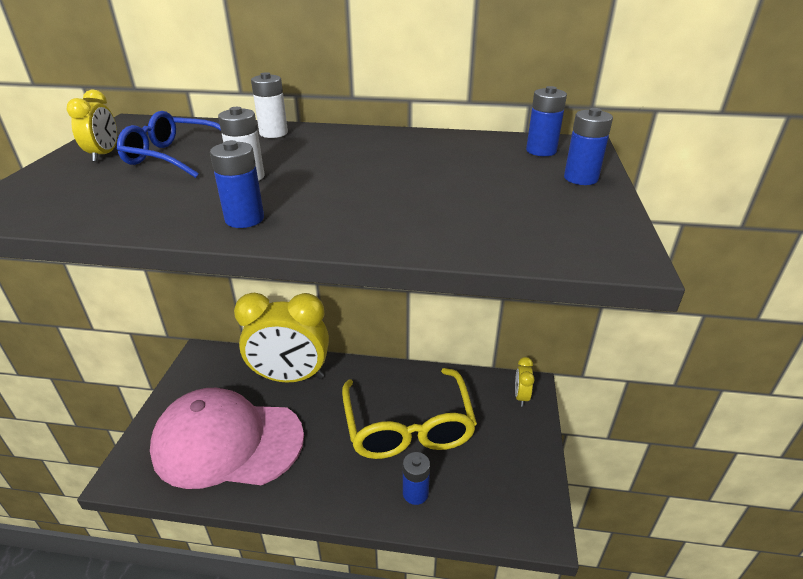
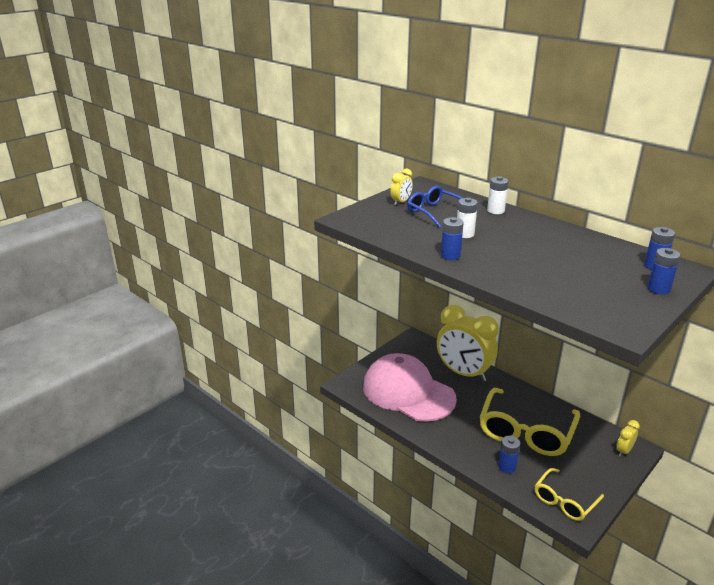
camera: 35 degrees right, 5 degrees down
(508, 506) = (564, 501): none -> yellow glasses

